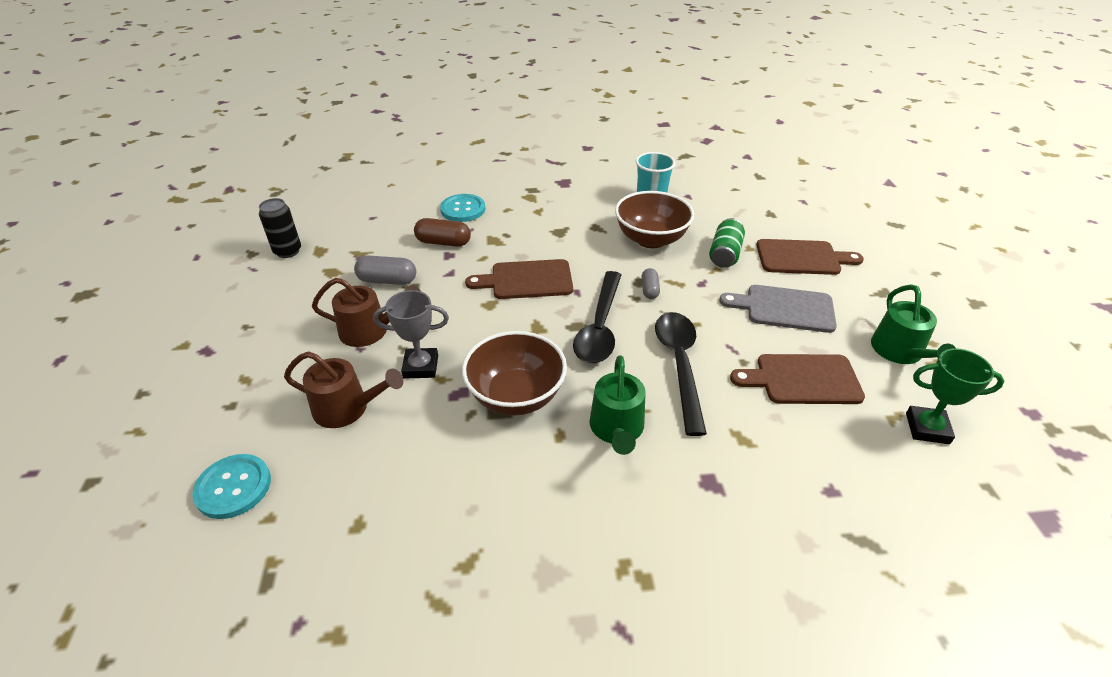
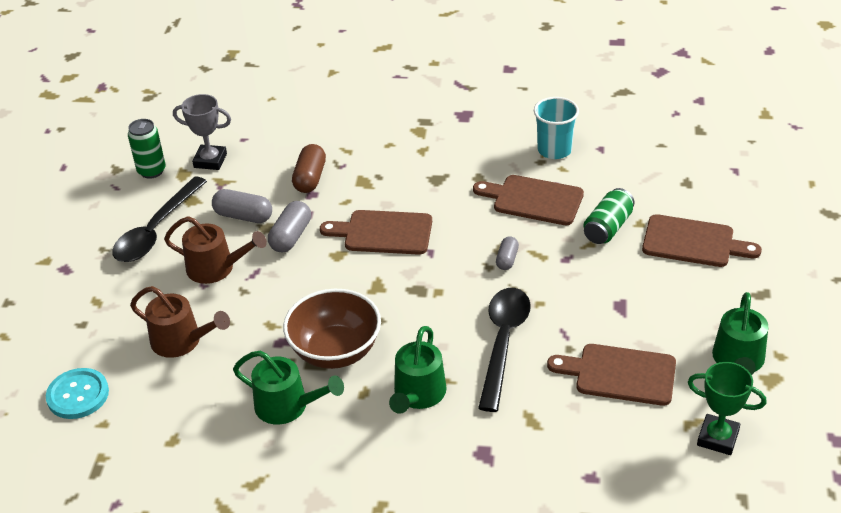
camera: 15 degrees right, 0 degrees up
(288, 251) = (151, 171): black can -> green can
(421, 367) = (255, 311): grey trophy -> grey trophy (210, 160)
(439, 293) = (291, 236): none -> grey capsule
(443, 242) = (310, 178): brown capsule -> brown capsule turned 75 degrees clockwise
(463, 209) = (341, 139): turquoise button -> none
(481, 462) = (287, 406): none -> green watering can
(600, 327) = (439, 293): black spoon -> black spoon (156, 230)
(651, 239) = (533, 200): brown bowl -> brown cutting board
(784, 308) = (641, 298): grey cutting board -> none

